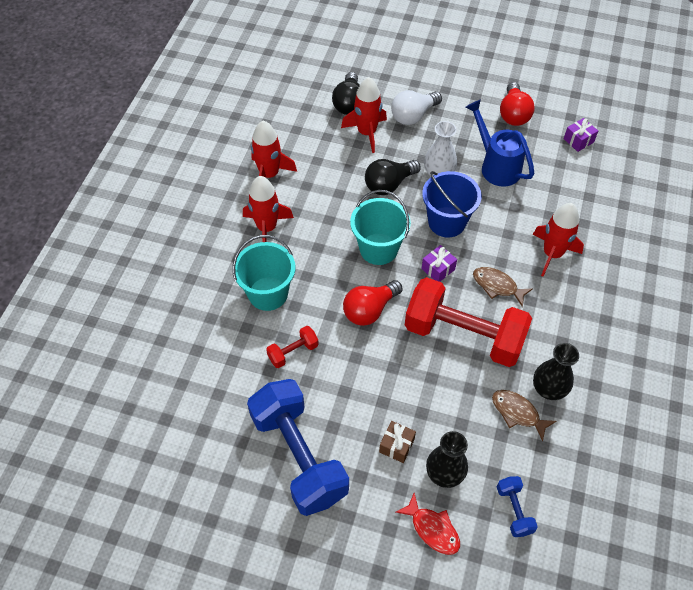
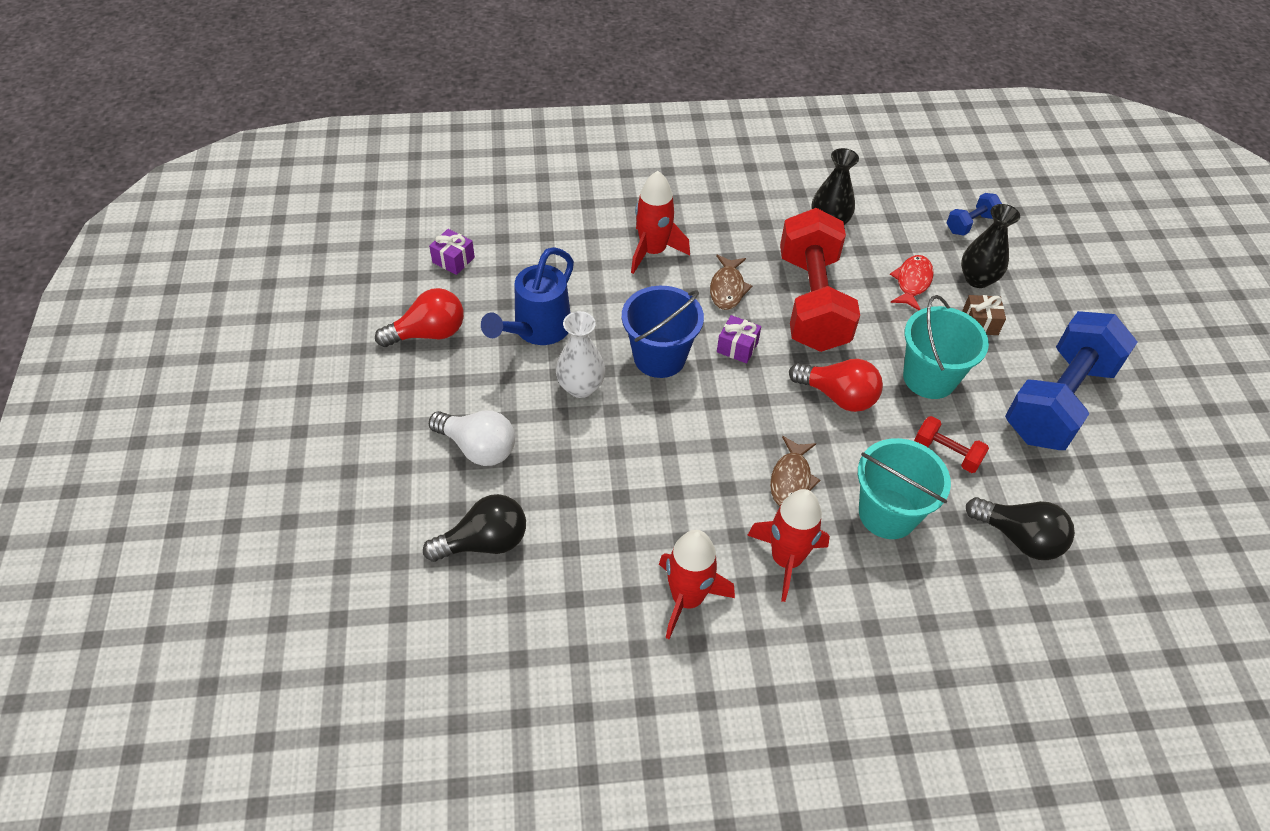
camera: 115 degrees left, 5 degrees down
(366, 133) = (539, 496): red rocket -> none
(378, 249) = (743, 415): turquoise bucket -> turquoise bucket (929, 378)
(389, 184) = (628, 437): black light bulb -> black light bulb (1019, 538)
(432, 529) = (1036, 274): red fish -> red fish (912, 282)
(517, 413) = (872, 240): brown fish -> brown fish (791, 480)

